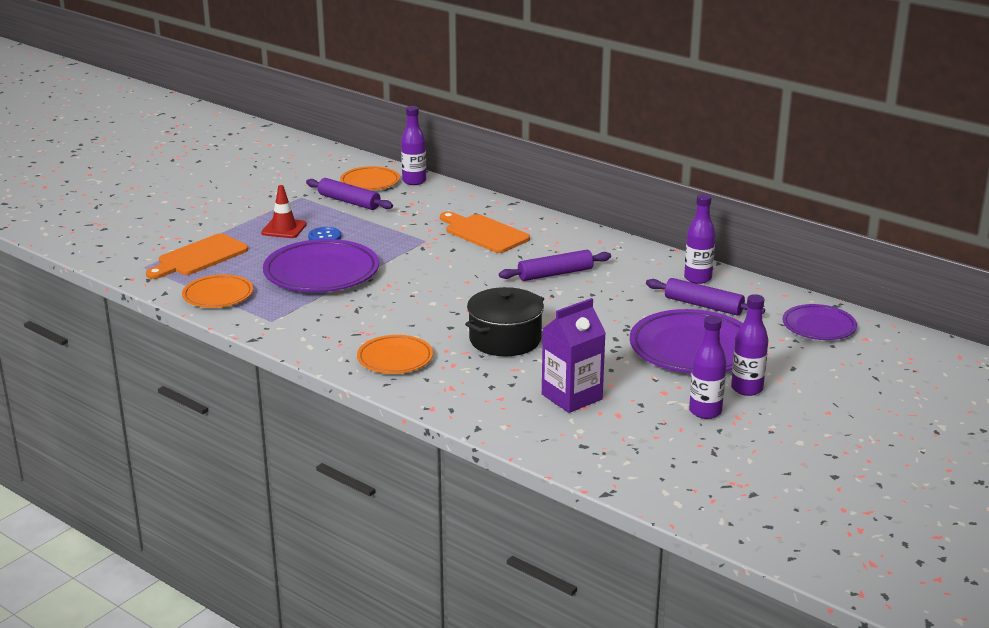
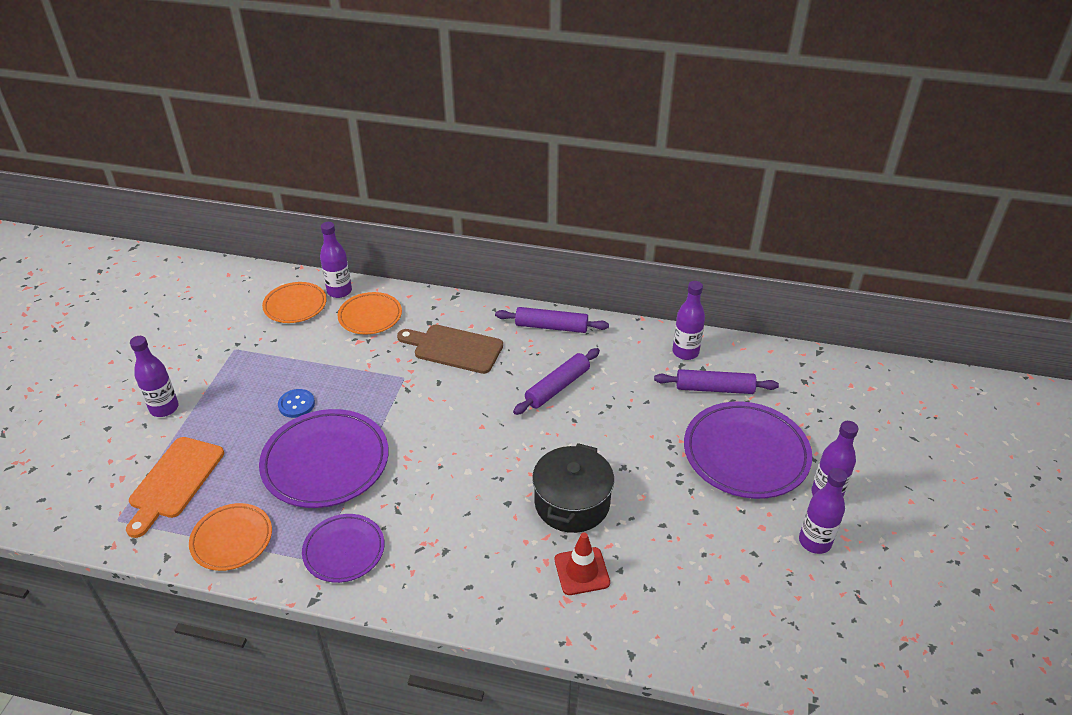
camera: 25 degrees left, 15 degrees up
(221, 218) = (164, 408): none -> purple bottle
(284, 229) = (244, 405): red traffic cone -> red traffic cone (582, 571)
(349, 202) = (290, 341): purple rolling pin -> purple rolling pin (551, 327)
(395, 359) = (483, 575): orange plate -> orange plate (370, 316)
(484, 233) = (454, 348): orange cutting board -> brown cutting board
(571, 397) = (687, 567): purple carton -> none
(818, 327) = (825, 385): purple plate -> purple plate (344, 551)

